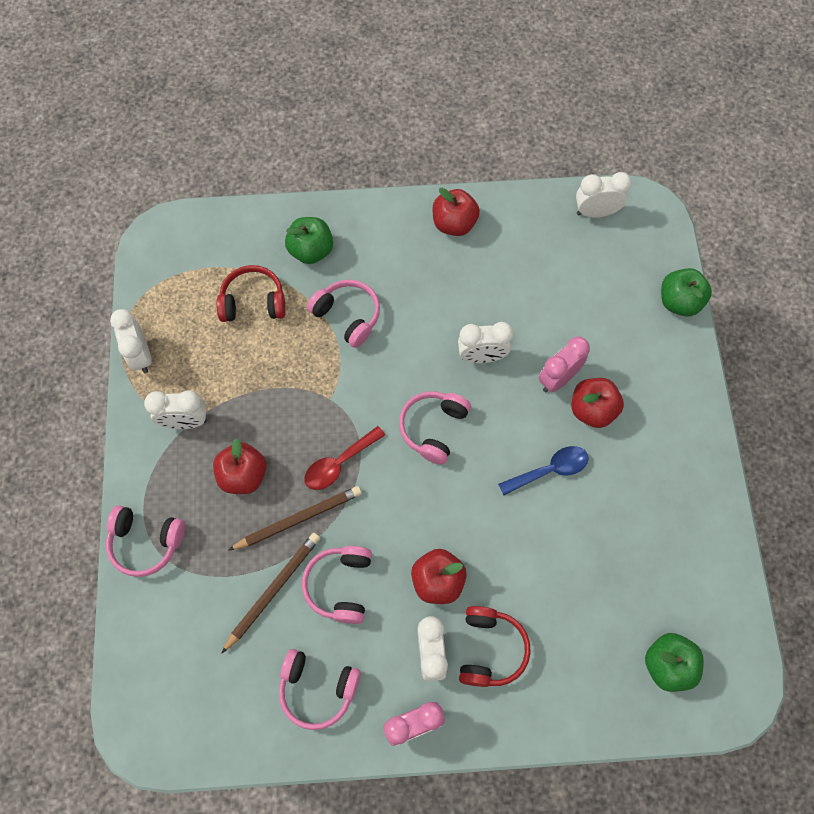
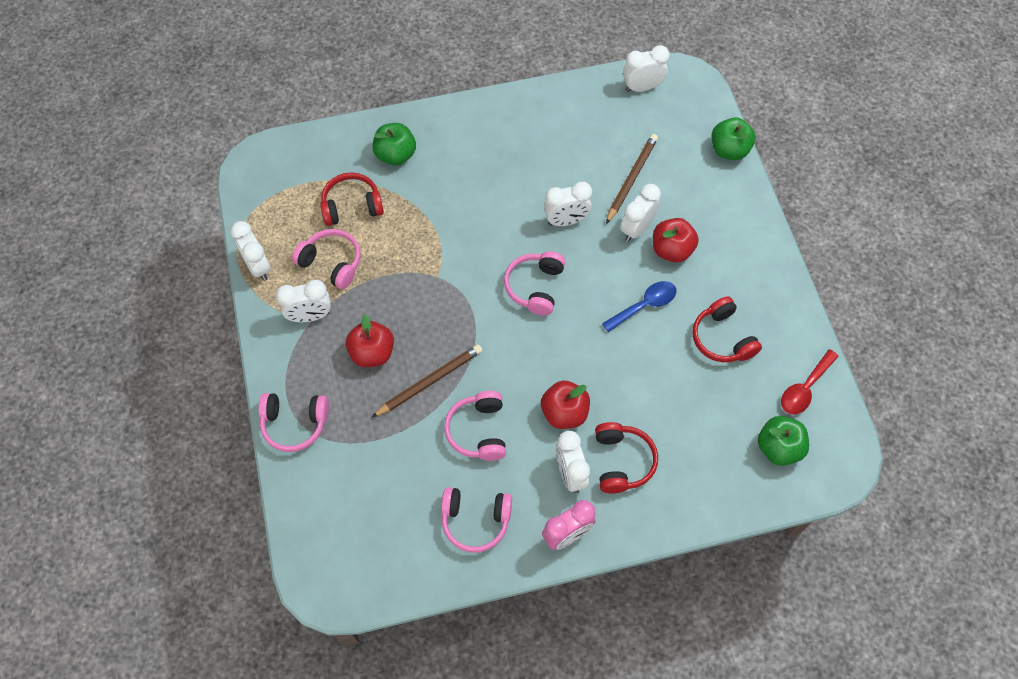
camera: 10 degrees left, 5 degrees down
(273, 590) = (419, 445): brown pencil -> brown pencil (631, 179)
(339, 463) = (457, 329): red spoon -> red spoon (805, 388)
(347, 316) = (440, 205): pink headphones -> pink headphones (332, 263)
(454, 224) = (519, 114): red apple -> none
(558, 378) = (636, 229): pink clock -> white clock
(629, 524) = (722, 338): none -> red headphones

